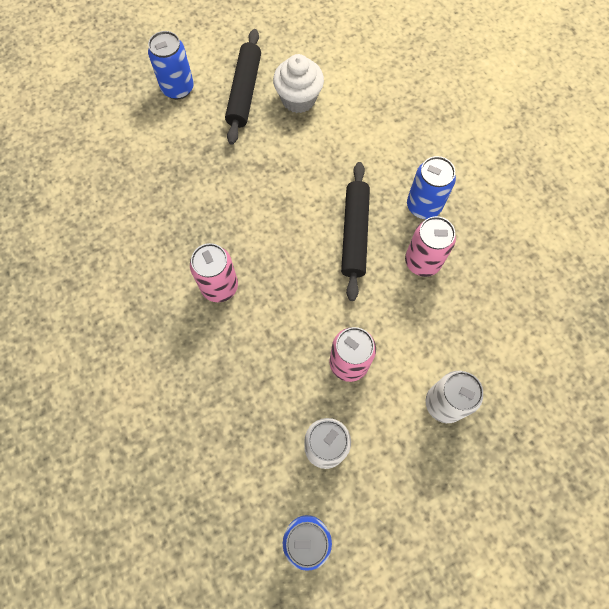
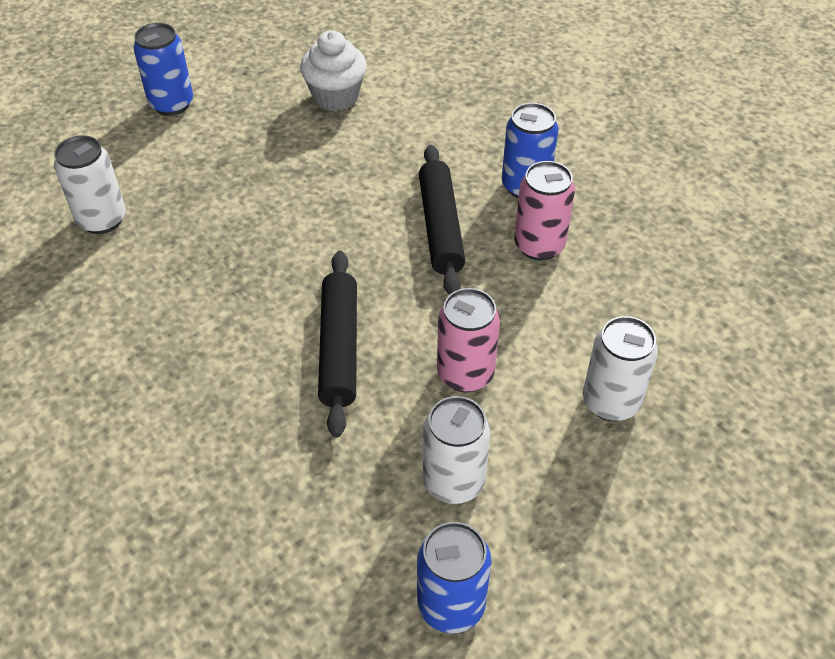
camera: 10 degrees left, 20 degrees down
(118, 189) = (102, 219): none -> white can
(219, 286) = (263, 310): pink can -> none
(244, 91) = (262, 97): black rolling pin -> black rolling pin (339, 348)

